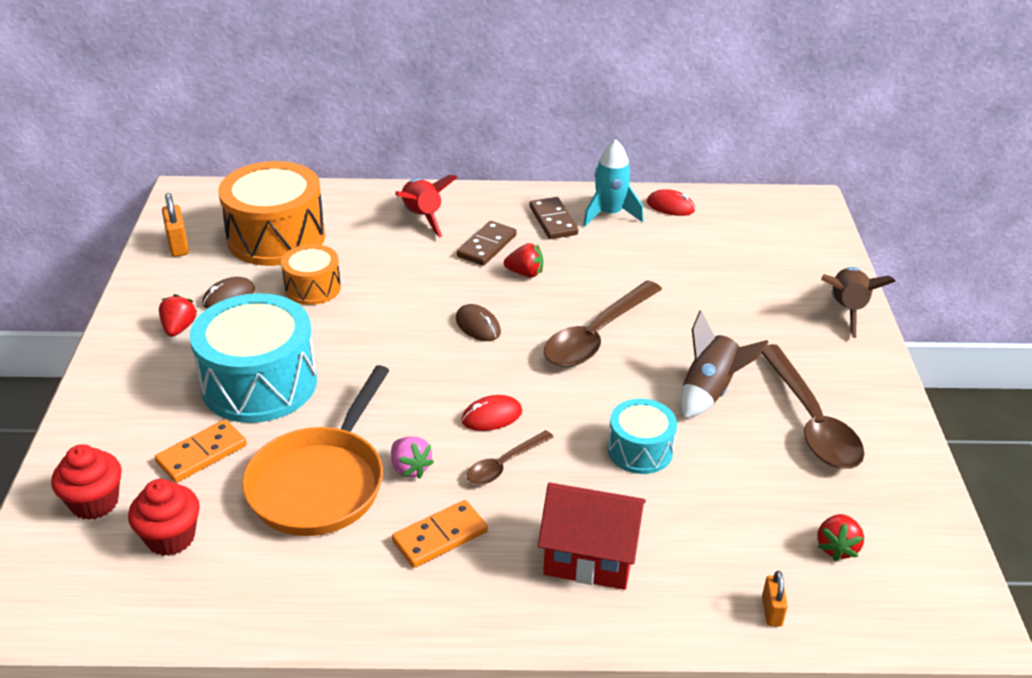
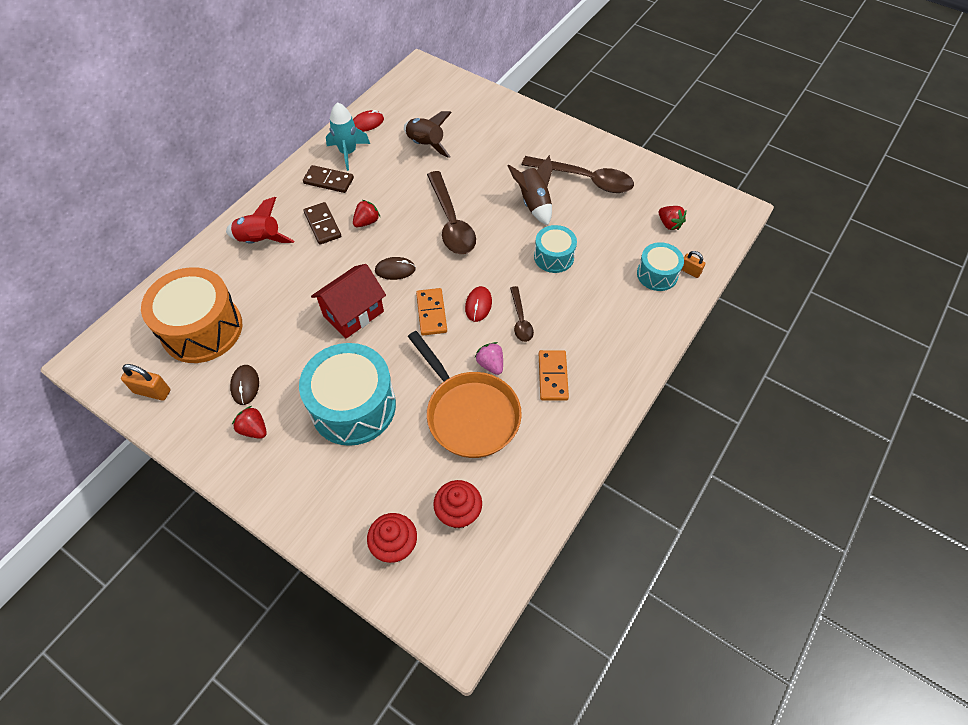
camera: 55 degrees left, 20 degrees up
(202, 454) = (395, 466): orange domino -> orange domino (431, 313)
(313, 288) = (280, 334): orange drum -> none
(410, 468) = (490, 364): pink strawberry -> pink strawberry turned 120 degrees counterclockwise
(589, 557) = (611, 320): red house -> red house (353, 313)
(724, 574) = (657, 274): none -> turquoise drum
(846, 310) = (519, 113): brown rocket -> brown rocket (425, 145)

